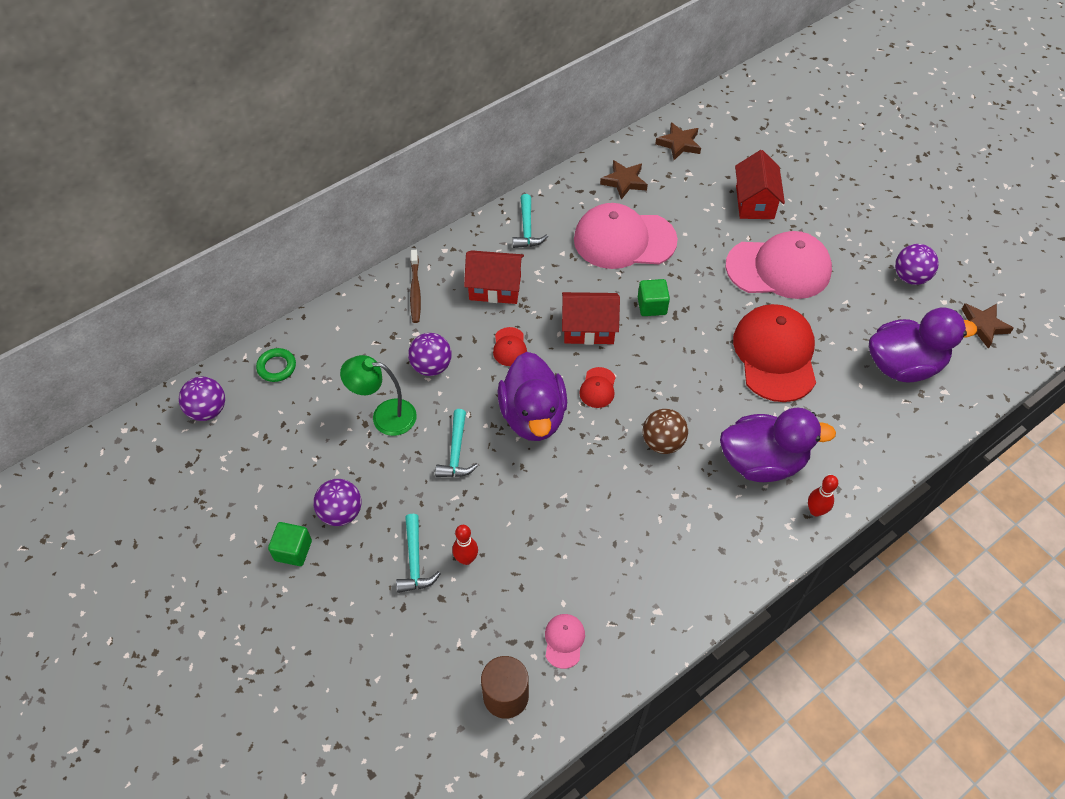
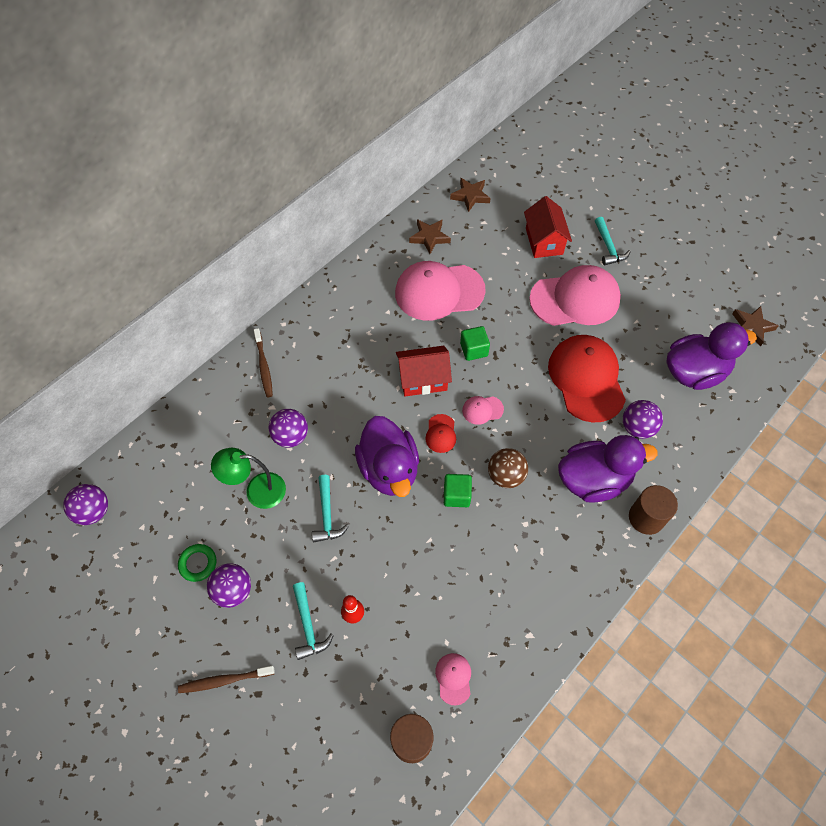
camera: 10 degrees left, 5 degrees up
(276, 367) = (150, 459): green ring -> green ring (198, 563)
(293, 550) = (196, 635): green cube -> green cube (456, 495)
(315, 600) = (224, 680): none -> brown toothbrush
(495, 288) = (334, 353): red house -> none
(509, 347) = (357, 407): red cap -> none
(527, 229) = (353, 293): turquoise hammer -> turquoise hammer (608, 247)
(649, 370) = (482, 410): none -> pink cap
(815, 511) = (646, 518): red bowling pin -> brown cylinder
(910, 277) = (685, 291): purple ball -> purple ball (637, 427)

